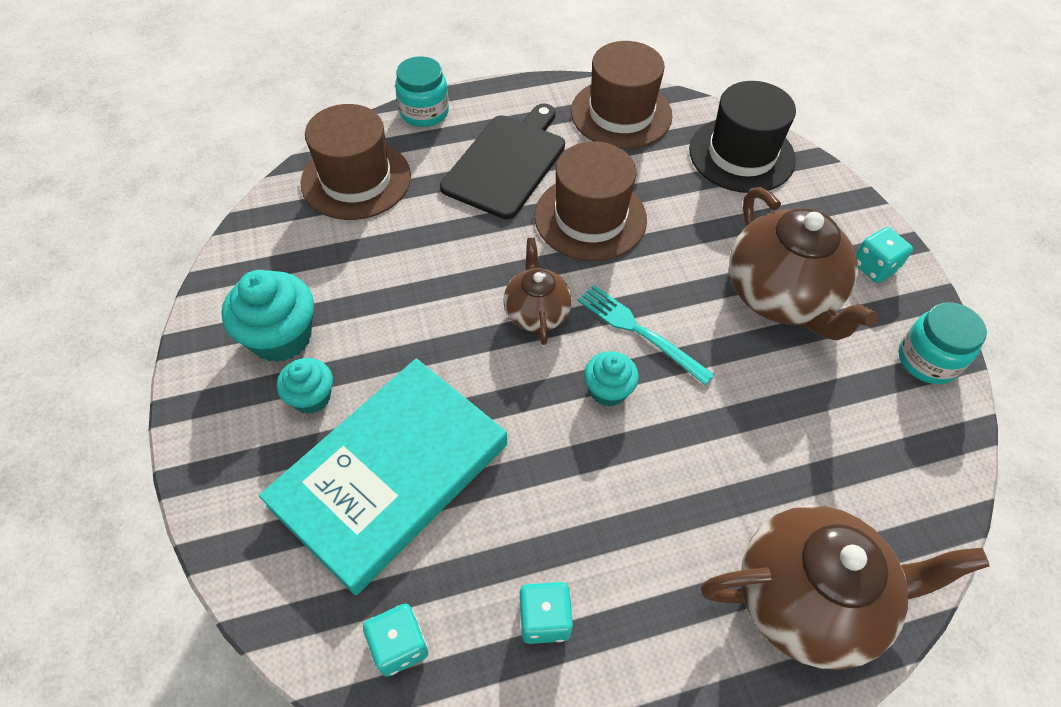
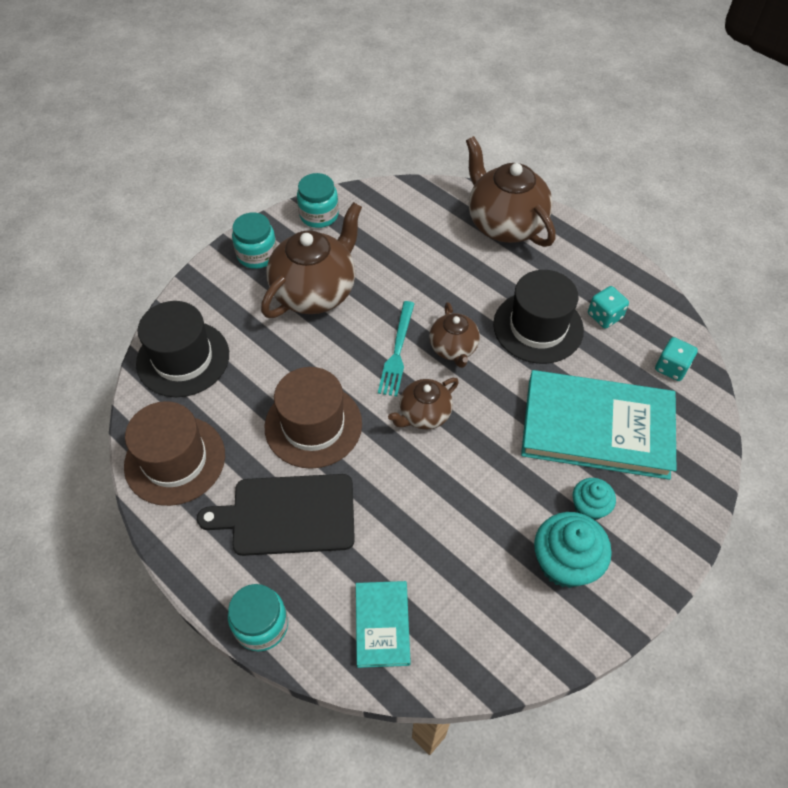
camera: 120 degrees left, 0 degrees up
(356, 179) = (382, 625): brown hat -> turquoise book
(581, 511) = (538, 327): none -> black hat
(608, 390) = (453, 348): turquoise cupcake -> brown teapot
(874, 267) = (257, 255): turquoise dice -> turquoise jar

